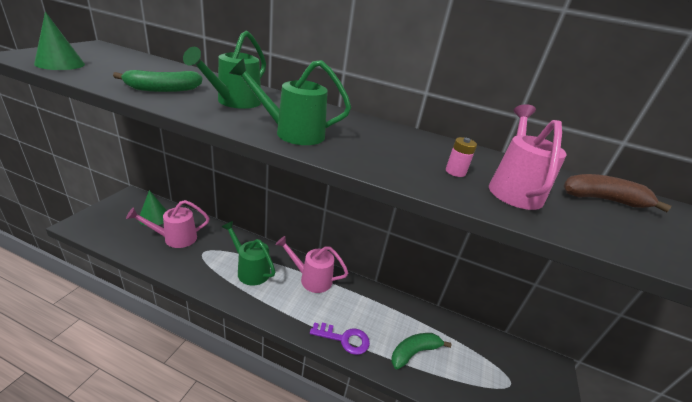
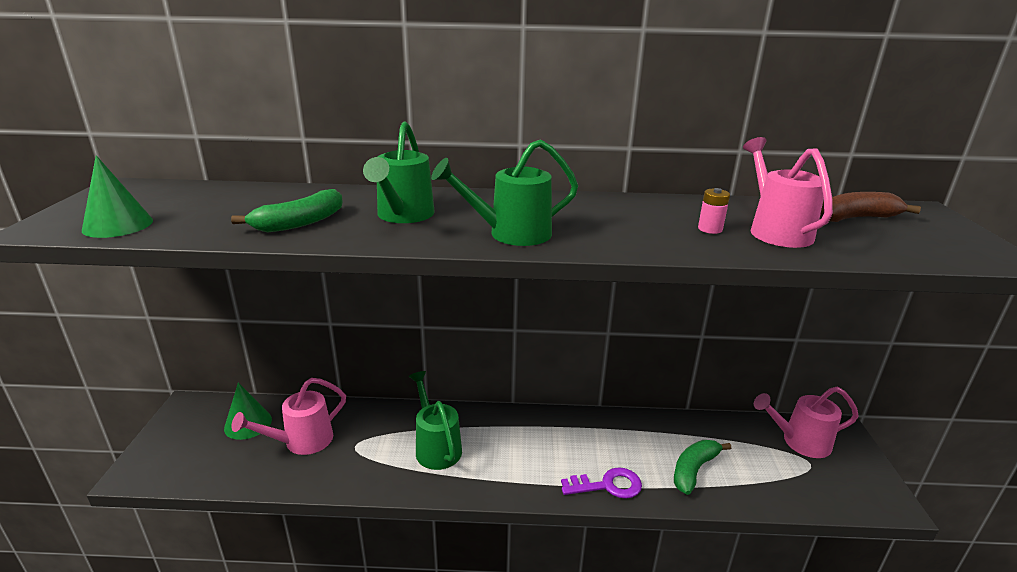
camera: 15 degrees left, 5 degrees down
(250, 270) = (436, 447): green watering can -> green watering can turned 45 degrees clockwise
(311, 279) = (521, 430): pink watering can -> pink watering can (799, 442)

